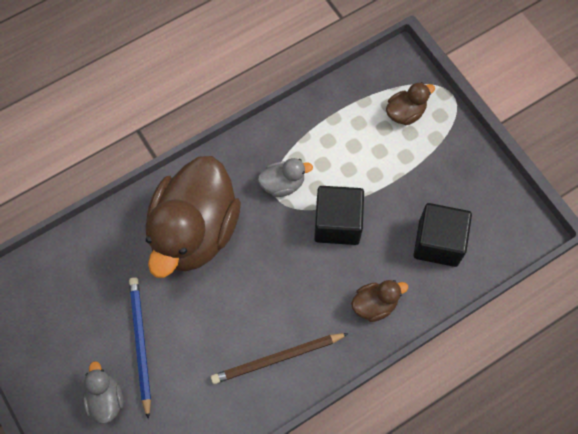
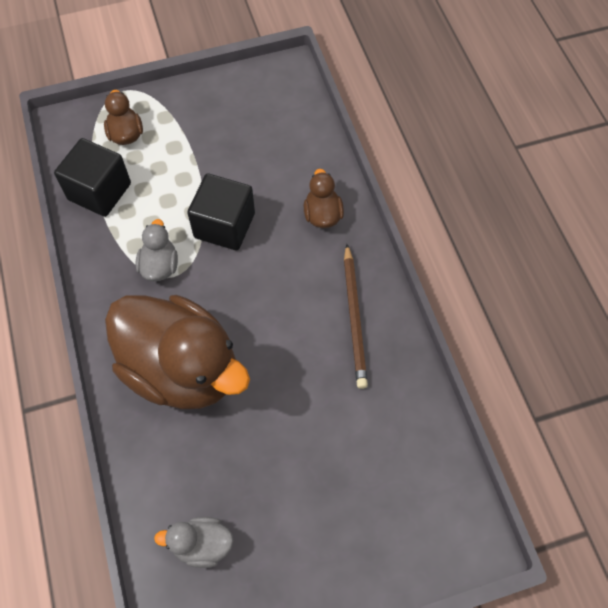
camera: 75 degrees left, 5 degrees down
(106, 399) = (354, 512): grey duck -> grey duck (202, 545)
(140, 344) = (299, 458): blue pencil -> none
(438, 242) = (276, 145): black cube -> black cube (99, 191)

